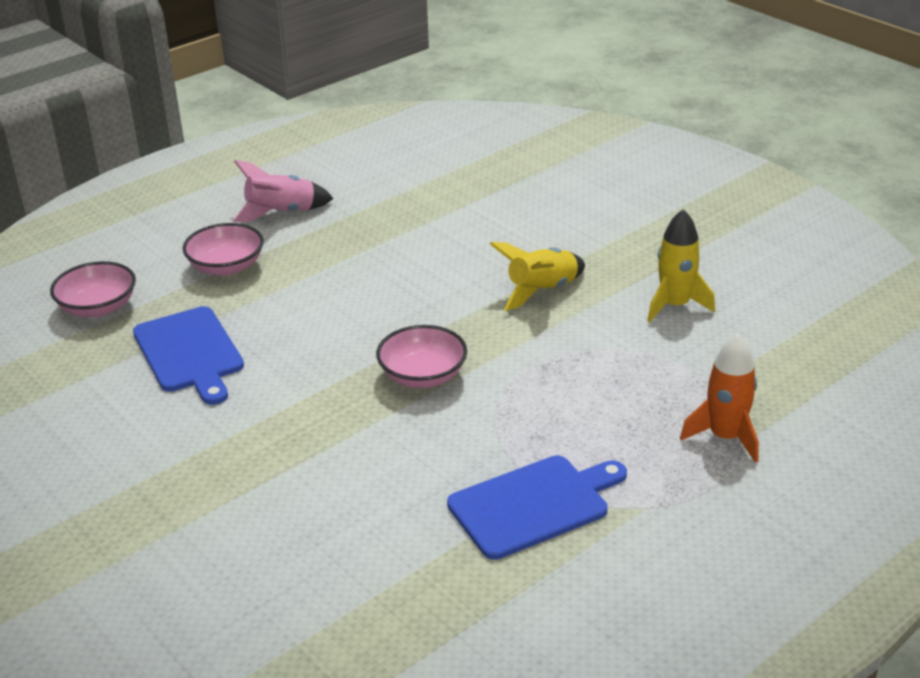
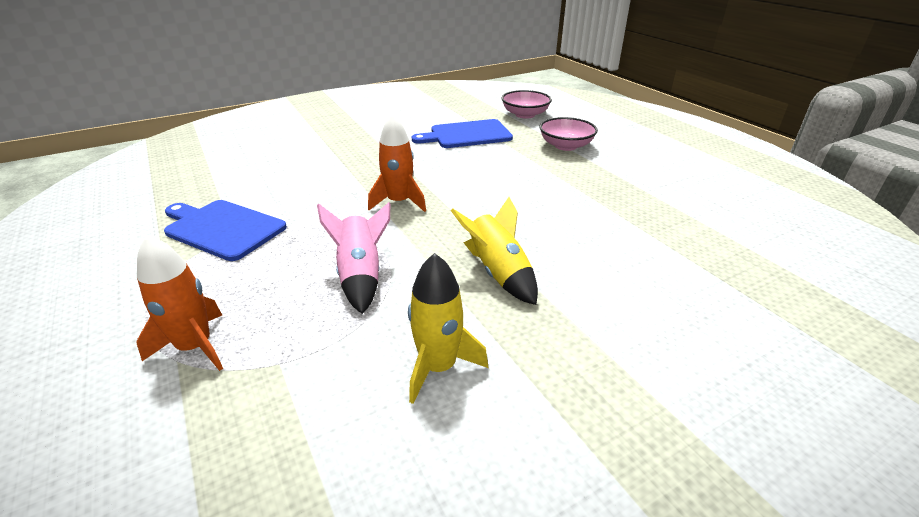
camera: 100 degrees right, 0 degrees up
(281, 213) = (644, 165): pink rocket -> pink rocket (361, 276)
(423, 376) = (399, 202): pink bowl -> orange rocket
(533, 505) = (222, 228): blue cutting board -> blue cutting board turned 135 degrees clockwise

